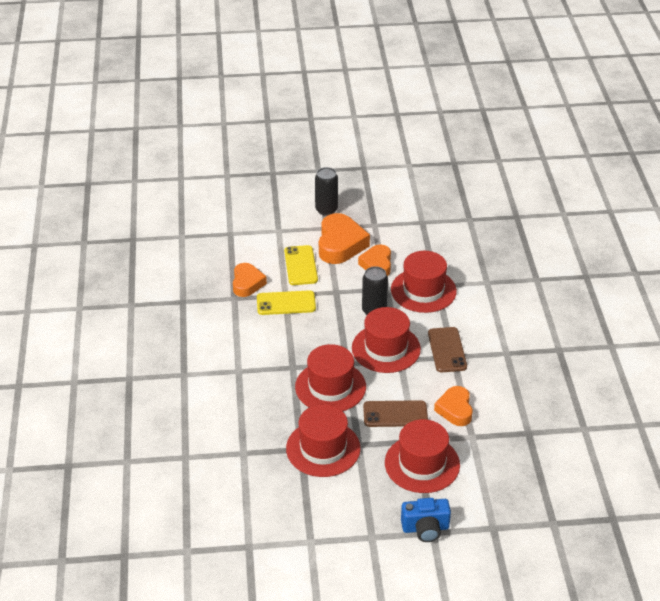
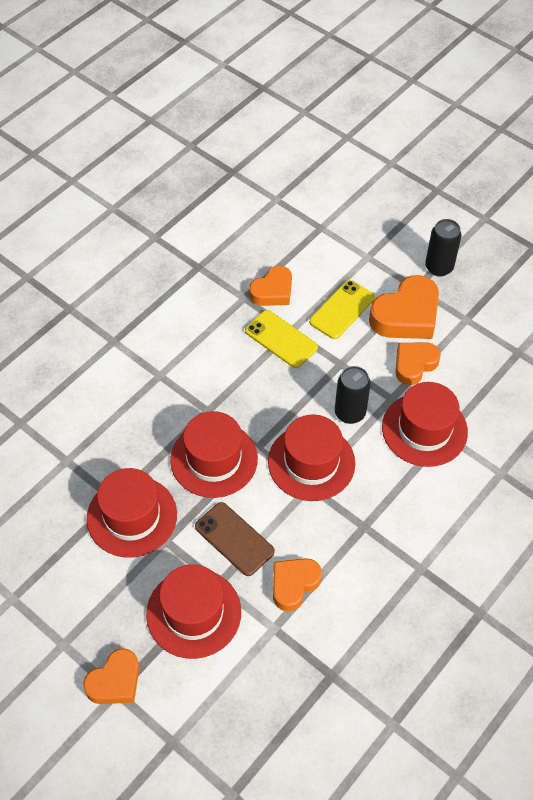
camera: 45 degrees right, 15 degrees up
(425, 528) = (115, 681): blue camera -> orange heart
(447, 350) = (366, 514): brown phone -> none

